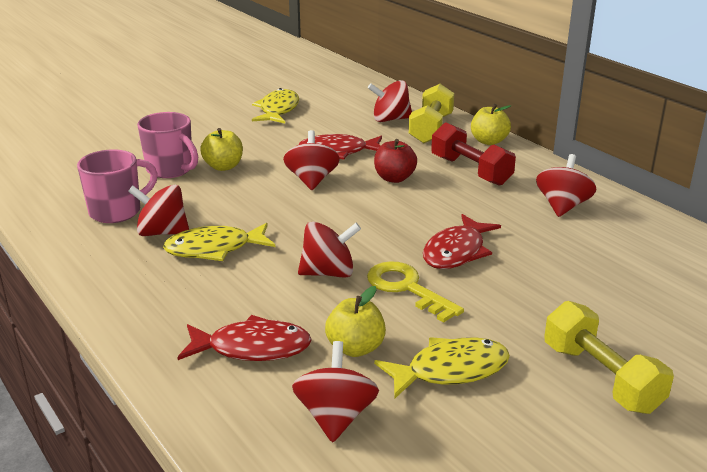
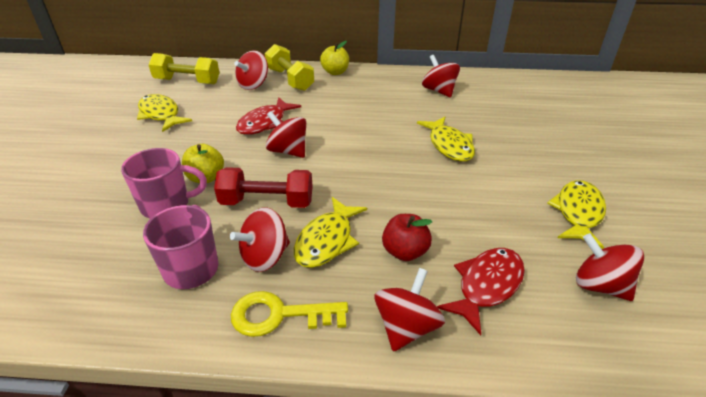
camera: 50 degrees left, 10 degrees up
(328, 273) = (421, 204): red spinning top -> red spinning top (406, 327)
(355, 348) = (525, 237): yellow apple -> none
(394, 178) = (332, 121): red apple -> red apple (405, 252)
(407, 288) = (472, 183): yellow key -> yellow key (279, 315)
(456, 252) = (449, 145): red fish -> yellow fish
(470, 171) = (361, 94): red dumbbell -> red dumbbell (267, 202)
(601, 377) = (619, 168): yellow dumbbell -> yellow dumbbell (187, 81)

